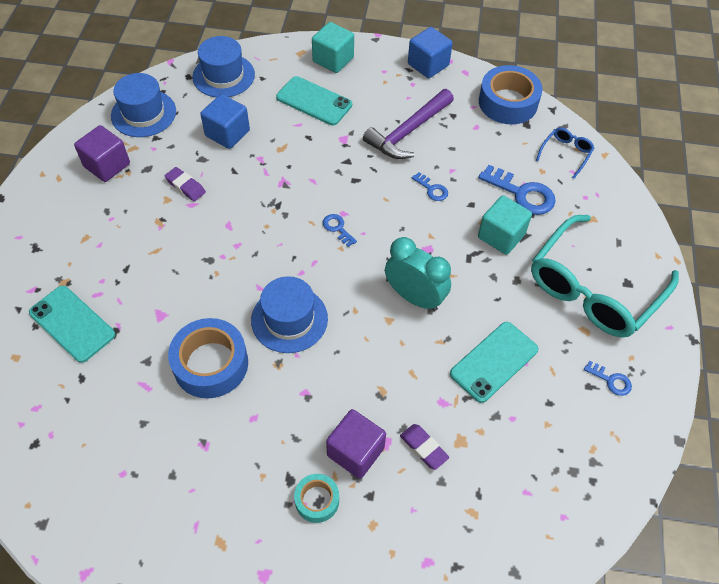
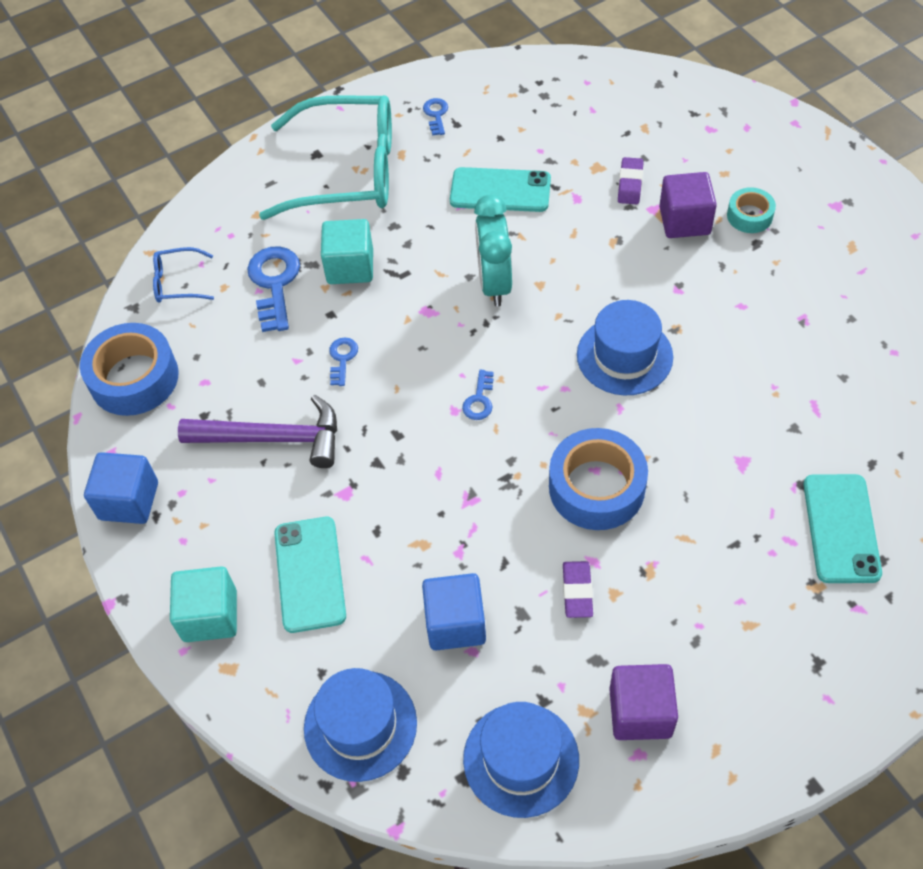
camera: 125 degrees left, 0 degrees up
(211, 364) = (736, 376): blue tape -> blue tape (596, 487)

